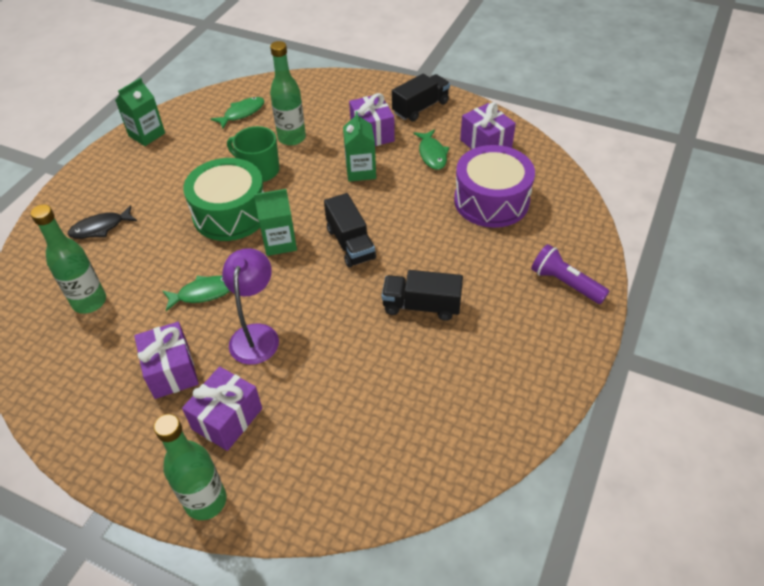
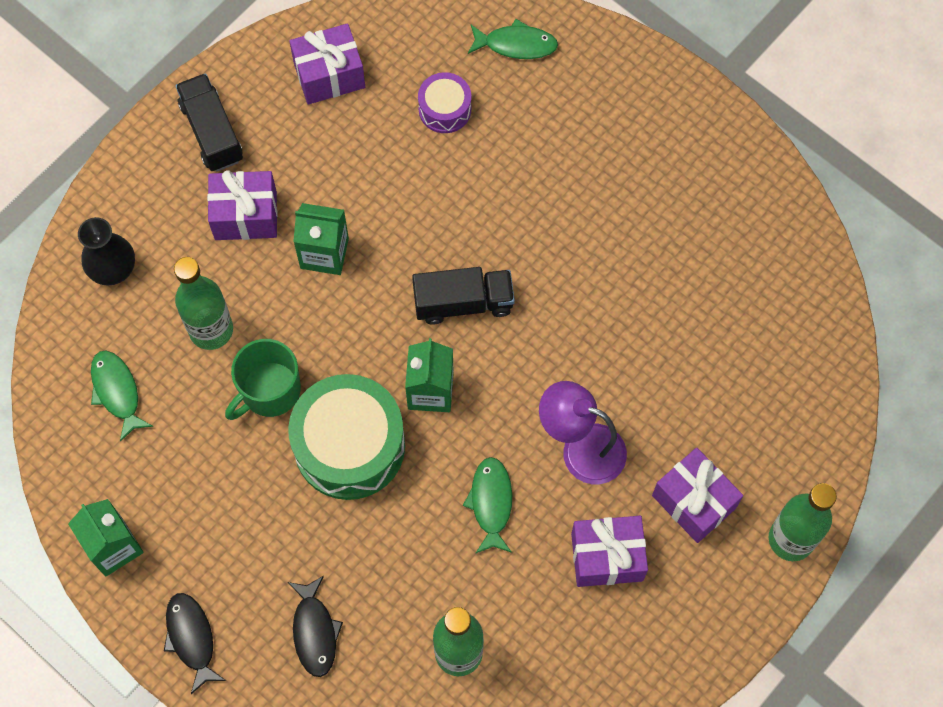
camera: 75 degrees left, 20 degrees up
(93, 177) = (191, 638): none -> black fish
(318, 93) = (112, 267): none -> black vase
(421, 306) = (595, 249): black truck -> none
(432, 154) = (324, 150): green fish -> green fish (516, 44)
(491, 200) = (445, 109): purple drum -> purple drum, size x0.51
(565, 283) = (611, 82): purple flashlight -> none

